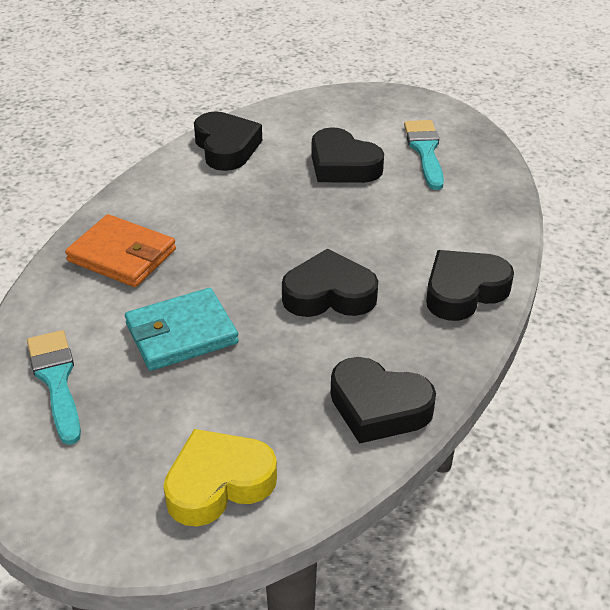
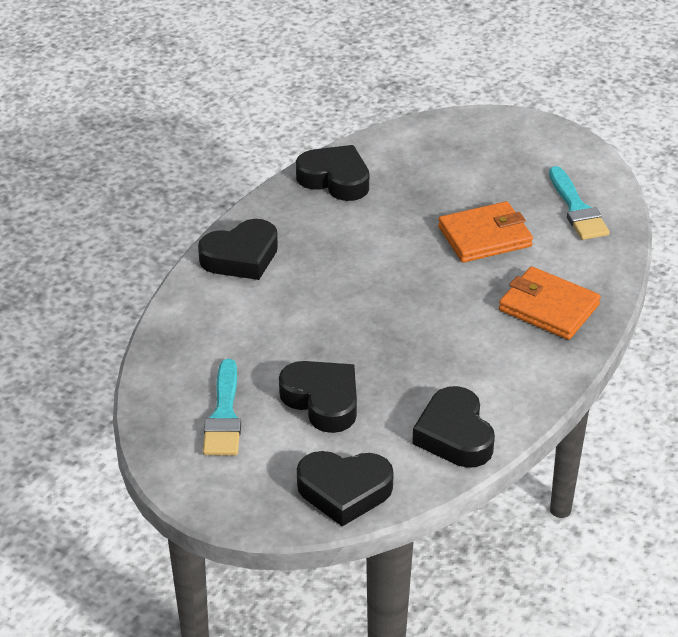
camera: 175 degrees left, 0 degrees up
(181, 333) = (485, 236): turquoise wallet -> orange wallet
(218, 483) = (450, 144): yellow heart -> none
(329, 294) = (359, 261): black heart -> black heart (344, 491)

